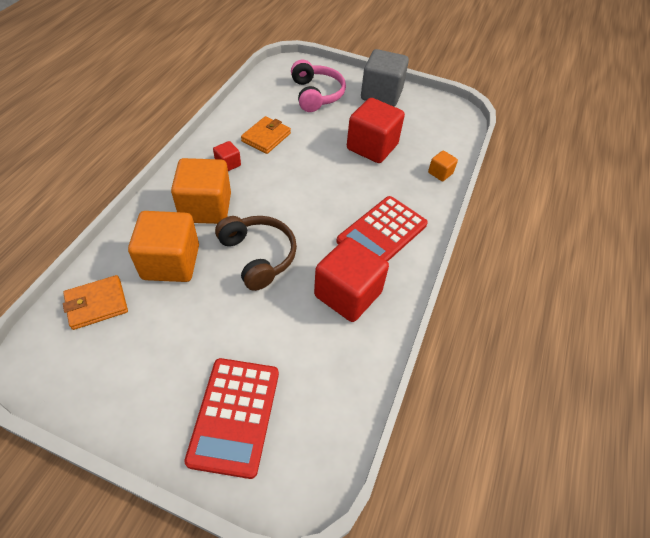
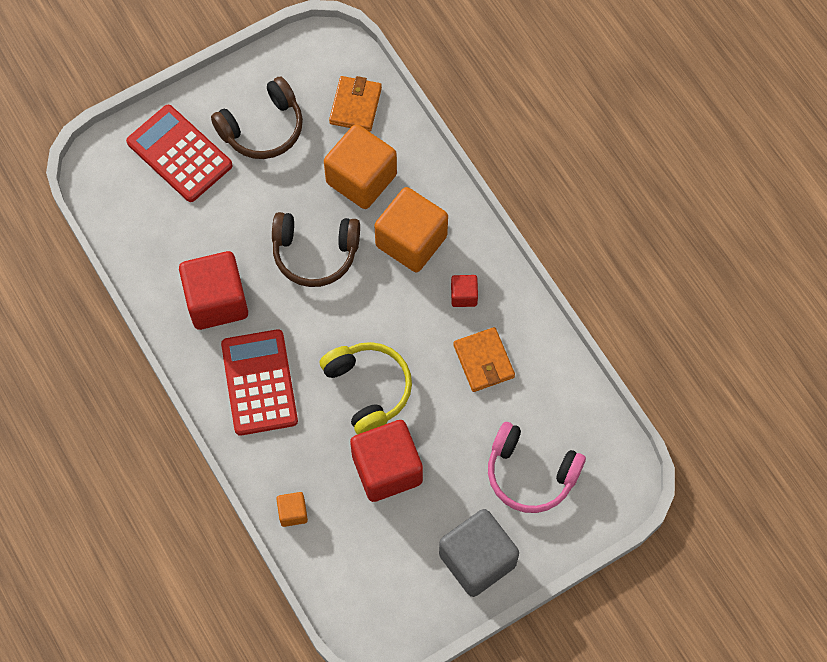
camera: 130 degrees right, 15 degrees up
(162, 361) = (263, 128): none -> brown headphones
(332, 177) = (368, 389): none -> yellow headphones

